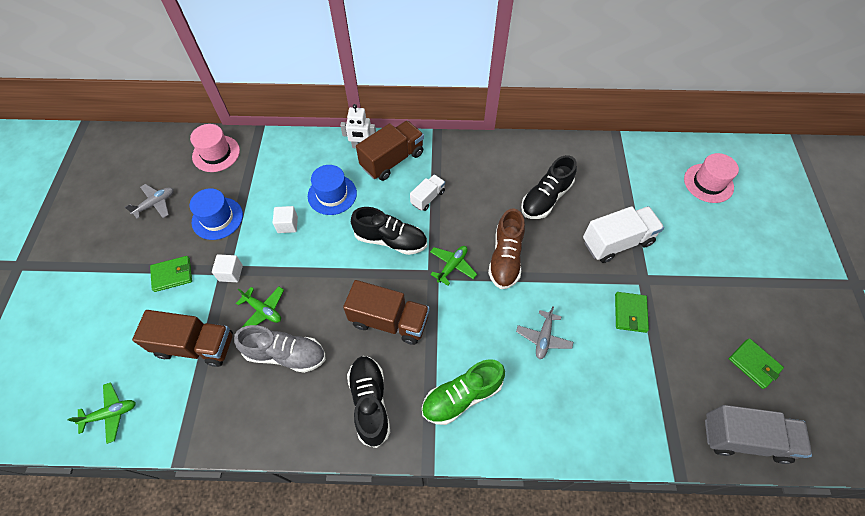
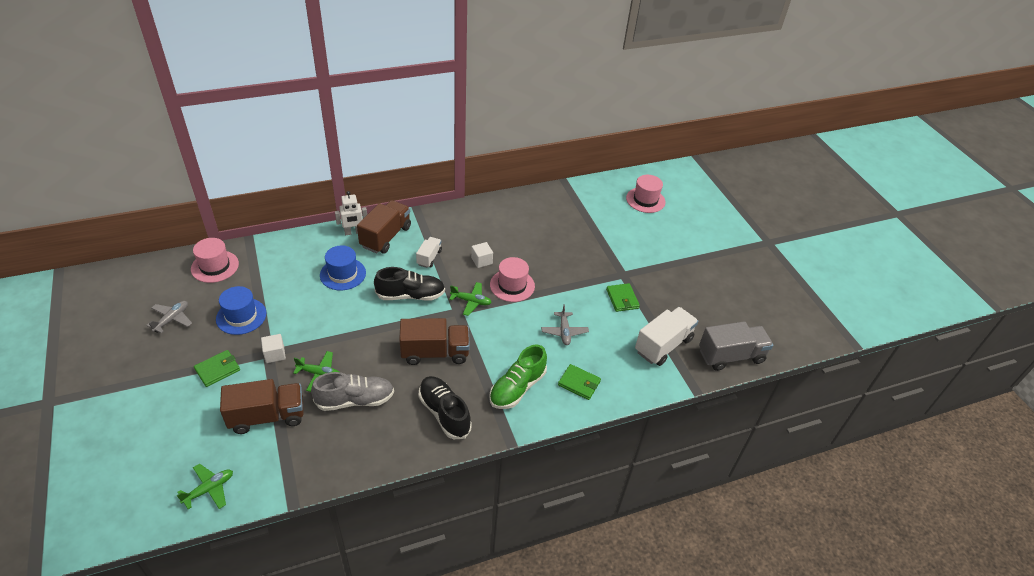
camera: 25 degrees left, 15 degrees down
(287, 225) = (311, 305): white cube -> white cube (481, 261)
(452, 266) = (471, 301): green plane -> green plane turned 90 degrees clockwise
(505, 258) = (512, 285): brown shoe -> pink hat
(546, 198) = (527, 237): black shoe -> none
(617, 242) = (594, 254): white truck -> white truck (663, 345)
(754, 364) = (720, 309): green wallet -> green wallet (579, 383)

